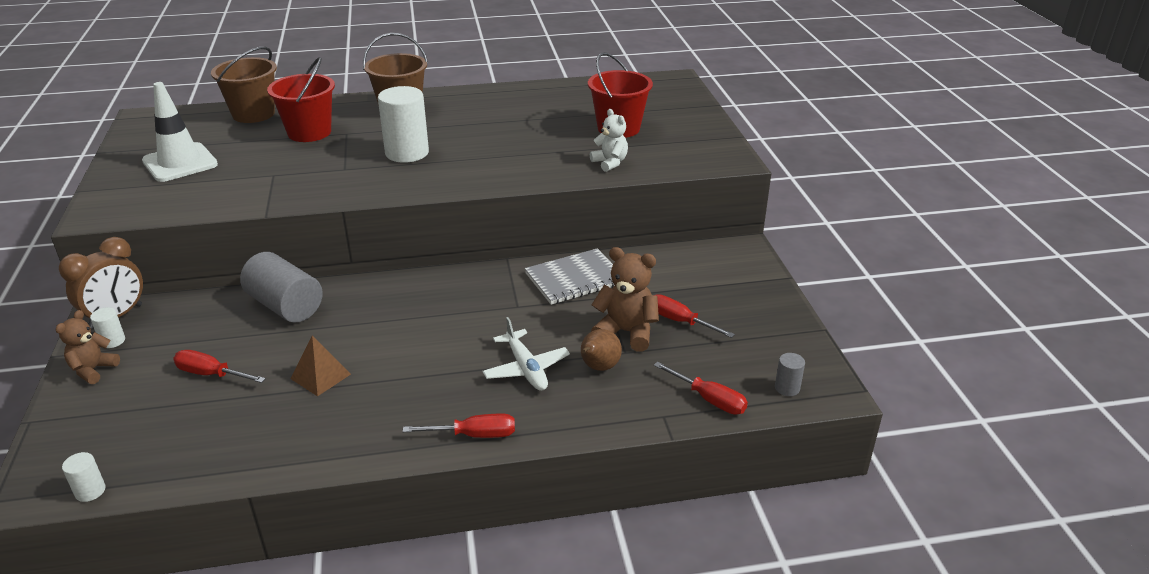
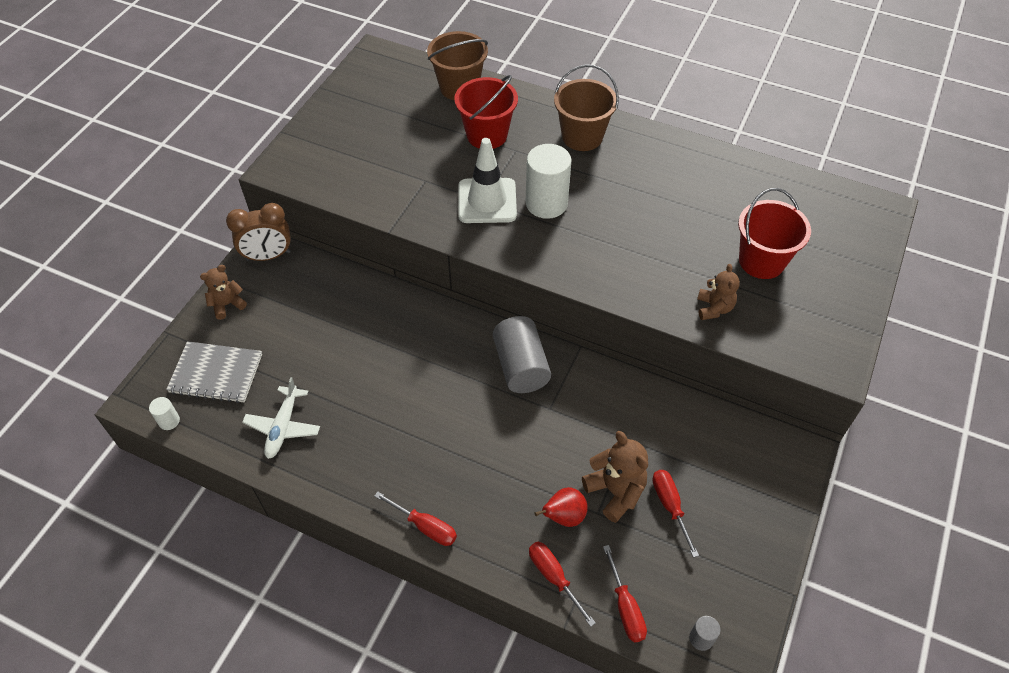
camera: 35 degrees right, 20 degrees up
(113, 341) = (253, 281): white cylinder -> none
(180, 163) = (368, 130): white traffic cone -> white traffic cone (487, 201)
(210, 374) = (293, 353): red screwdriver -> red screwdriver (553, 576)
(285, 306) = (381, 308): grey cylinder -> grey cylinder (521, 366)
(321, 376) = (361, 399): brown pyramid -> none
(526, 368) = (508, 482): white plane -> white plane (283, 427)
(575, 279) = (619, 403): grey notebook -> grey notebook (216, 373)
(598, 367) = (564, 516): brown pear -> red pear
(610, 163) = (714, 308): white teddy bear -> brown teddy bear

